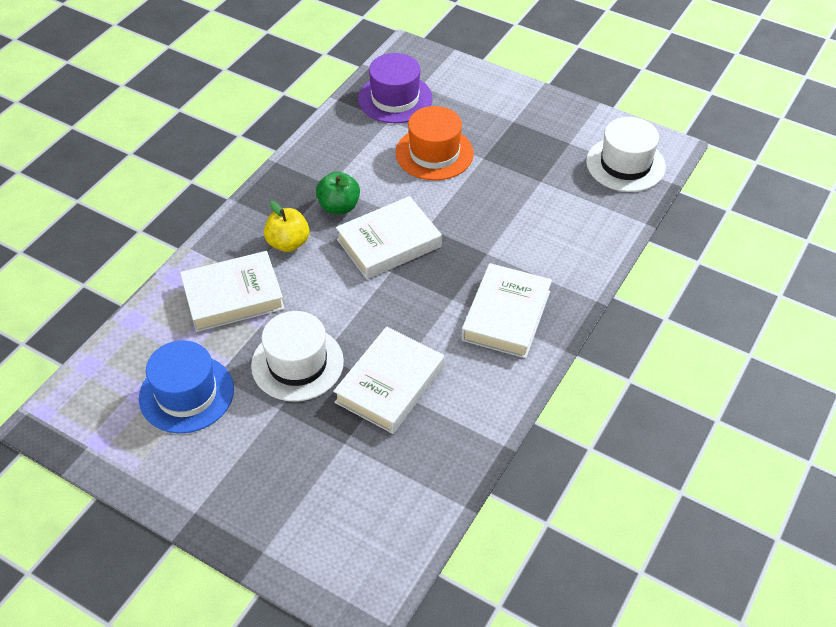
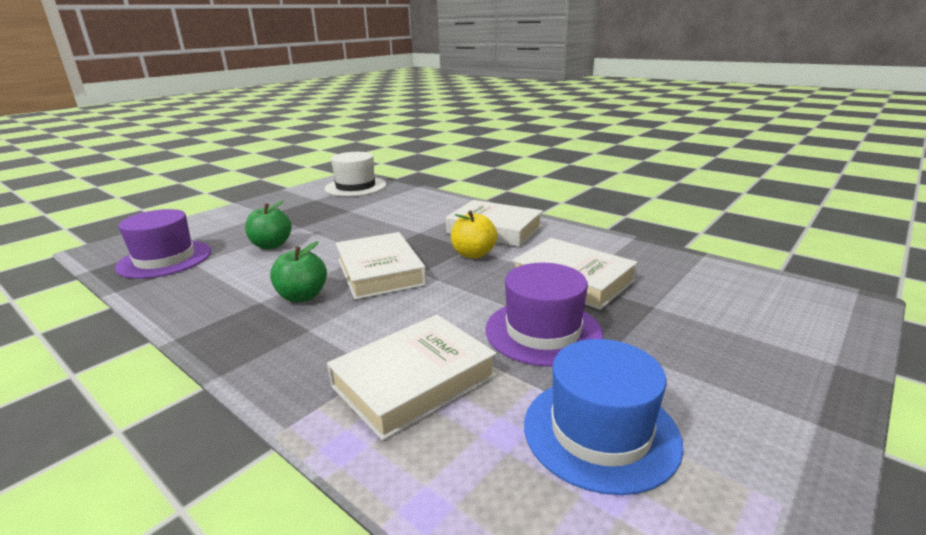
camera: 80 degrees left, 25 degrees down
(233, 296) = (414, 381): white book -> white book turned 60 degrees clockwise
(288, 243) = (338, 332): yellow apple -> yellow apple (473, 254)
(297, 363) = (543, 331): white hat -> purple hat
(434, 153) = (271, 245): orange hat -> green apple

